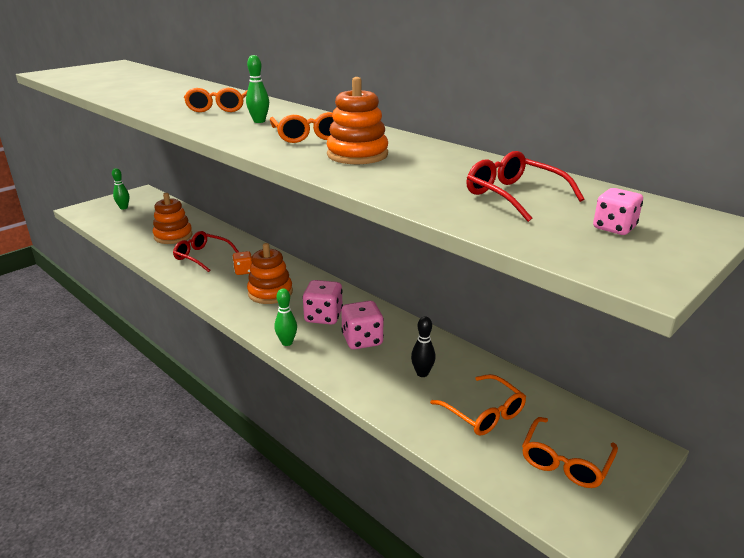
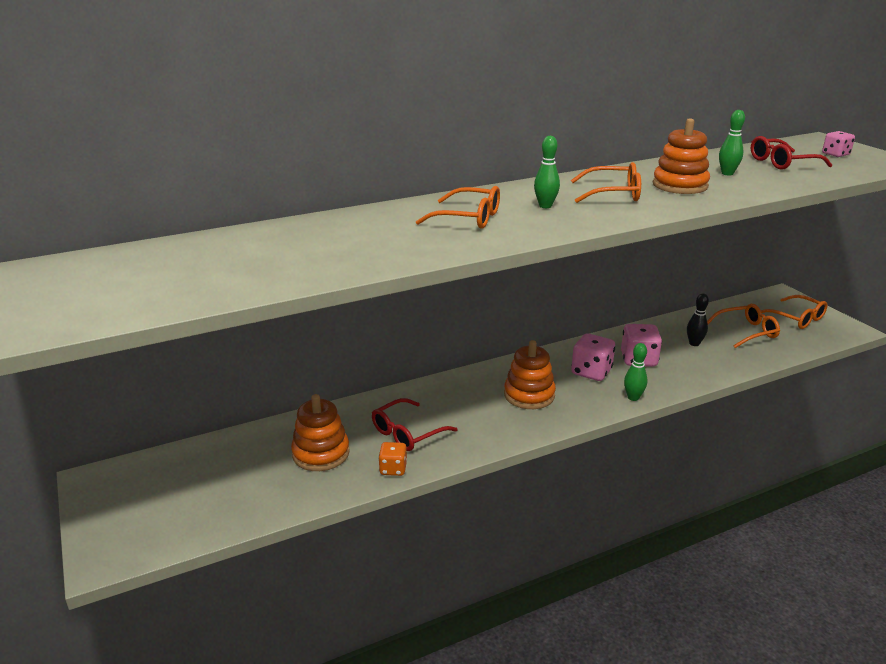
camera: 70 degrees left, 0 degrees up
(123, 208) = (153, 501): green bowling pin -> green bowling pin (727, 173)
(244, 271) = (467, 406): orange dice -> orange dice (393, 469)

